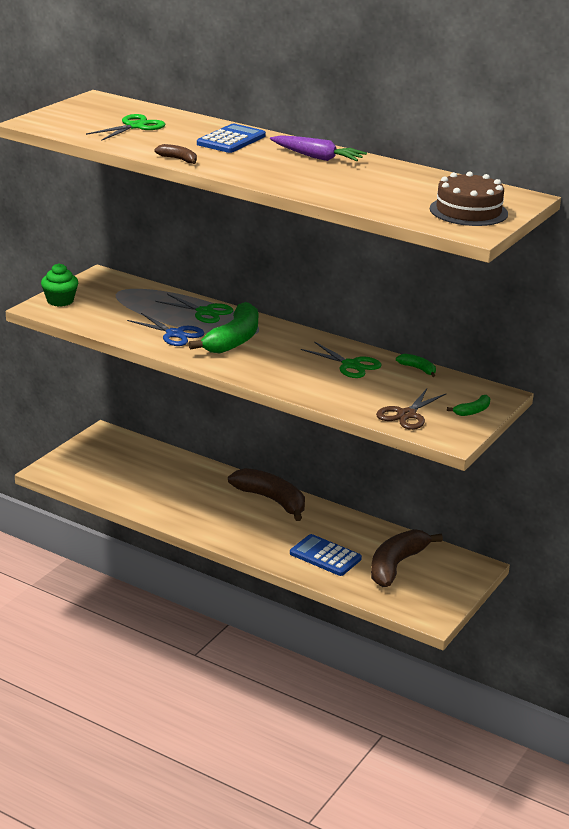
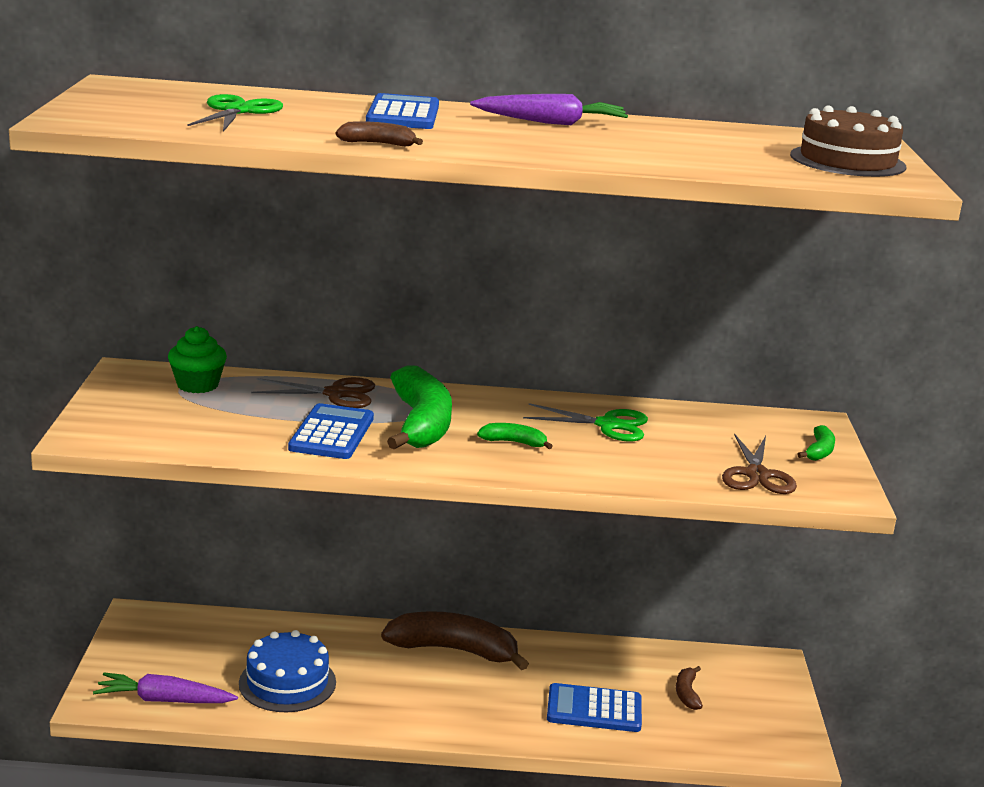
camera: 30 degrees left, 5 degrees down
(60, 301) = (106, 420): green cupcake -> green cupcake (197, 385)
(81, 480) = (164, 700): none -> purple carrot
(156, 490) = (287, 683): none -> blue cake
(175, 334) = (332, 433): blue scissors -> blue calculator
(204, 312) = (336, 394): green scissors -> brown scissors
(396, 565) = (687, 693): brown banana -> brown banana, size x0.45
(418, 369) = (689, 412): green banana -> green banana (514, 442)

